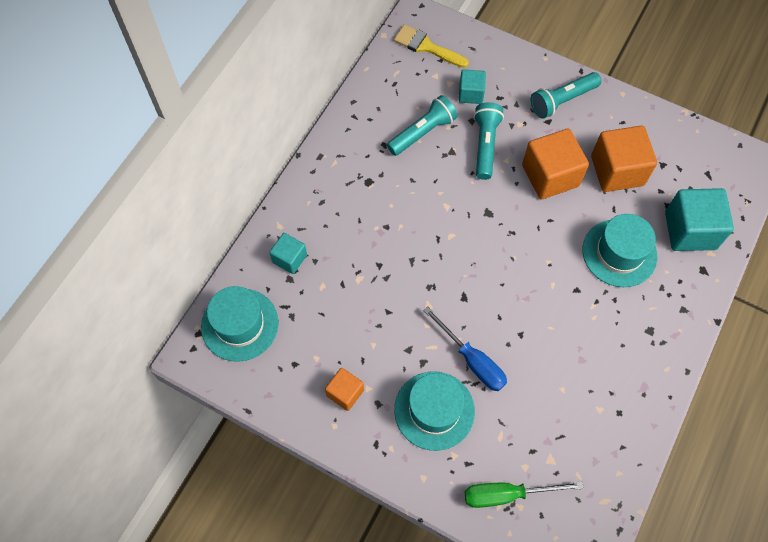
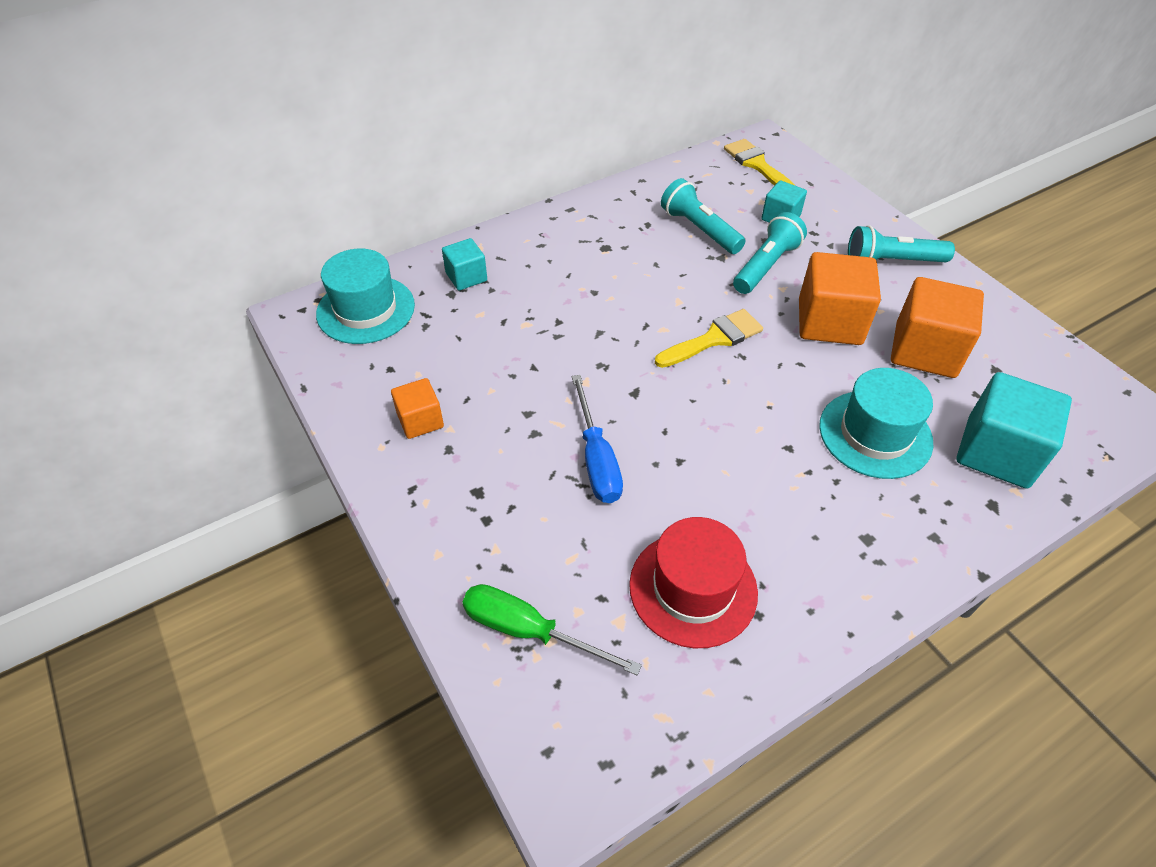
camera: 30 degrees right, 15 degrees down
(422, 132) = (699, 229): turquoise flashlight -> turquoise flashlight turned 120 degrees counterclockwise
(434, 410) = (509, 488): turquoise hat -> none
(487, 227) = (714, 339): none -> yellow brush
(577, 416) = (693, 588): none -> red hat

